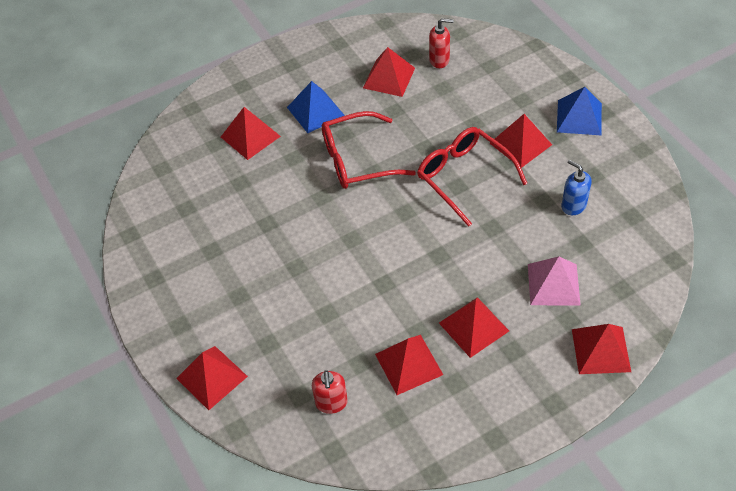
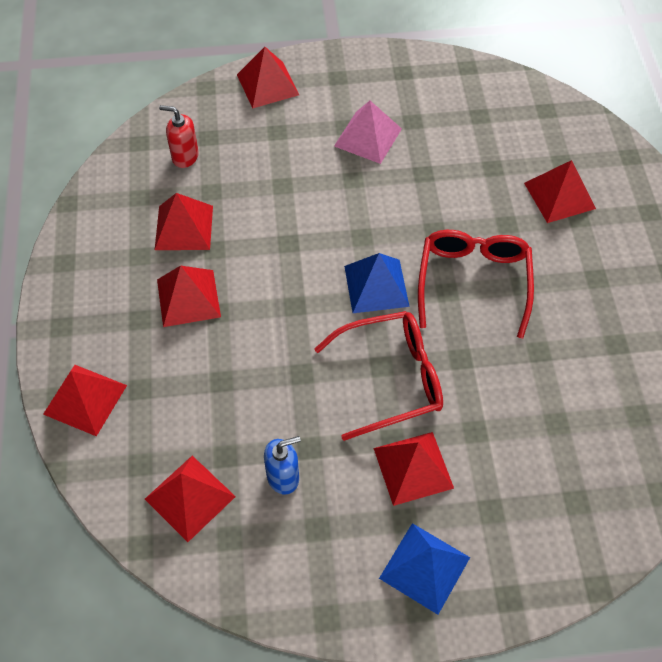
camera: 110 degrees right, 5 degrees up
(315, 111) = (573, 269): blue pyramid -> blue pyramid (376, 286)
(389, 77) = (602, 368): red pyramid -> red pyramid (190, 498)
(439, 60) = (613, 442): red soap dispenser -> none
(553, 284) = (190, 397): pink pyramid -> pink pyramid (368, 137)

